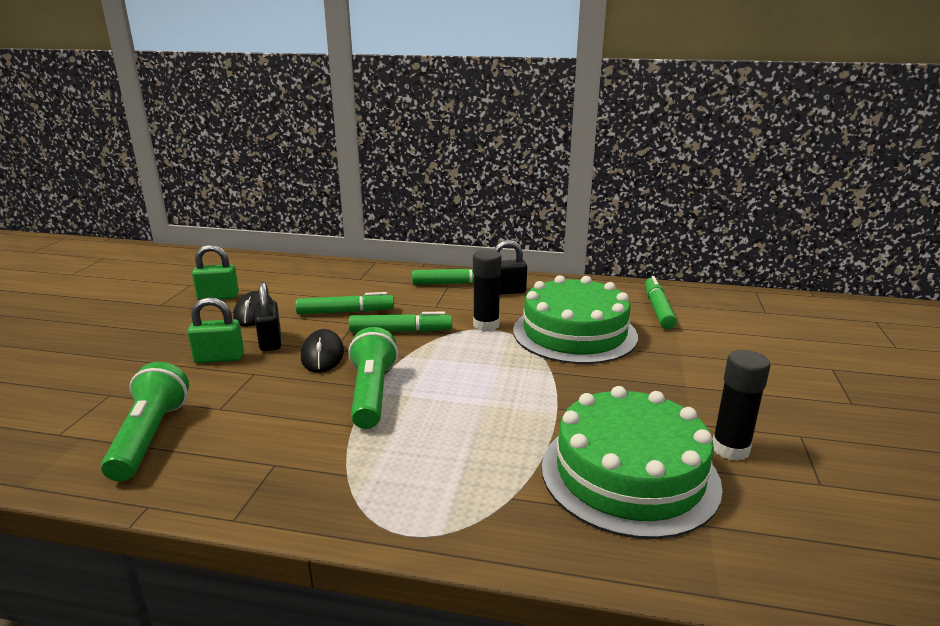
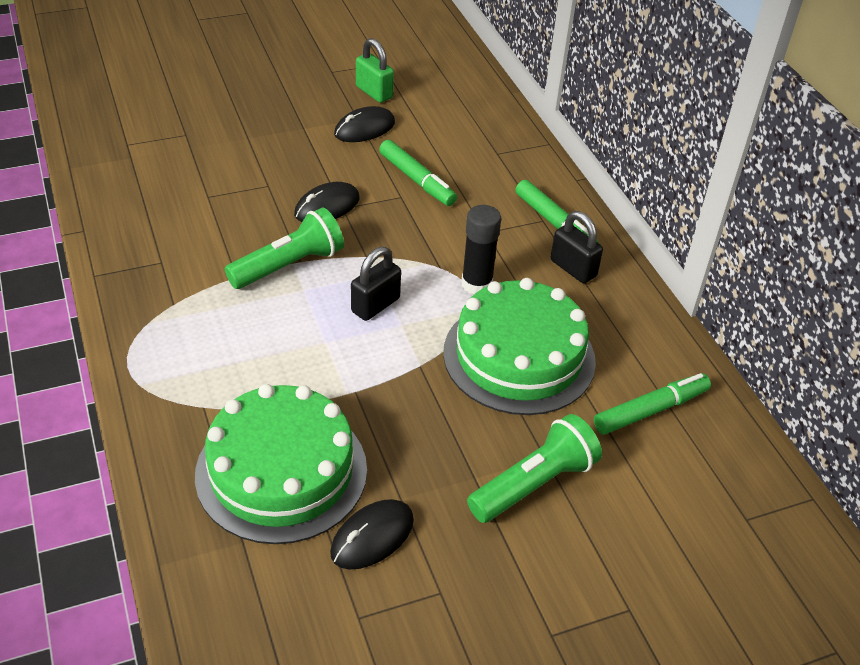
camera: 55 degrees right, 20 degrees up
(149, 437) = (151, 185): green flashlight -> green flashlight (534, 483)
(219, 358) = (275, 154): green padlock -> none
(270, 341) = (324, 166): black padlock -> black padlock (375, 305)
(400, 331) = (411, 232): green marker -> none
(730, 449) = (372, 536): black glue stick -> black mouse

